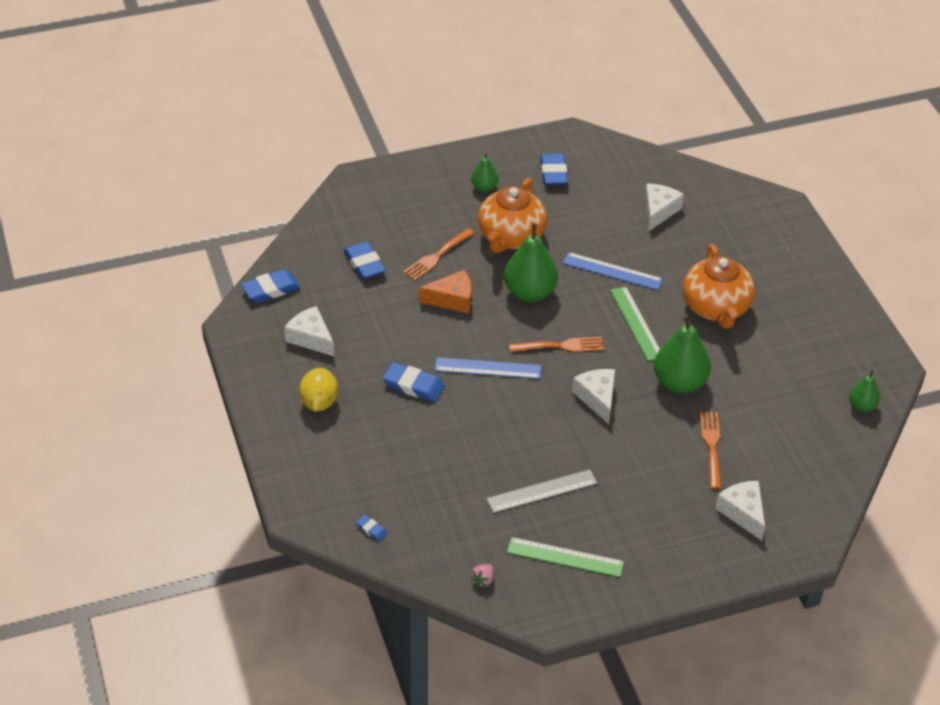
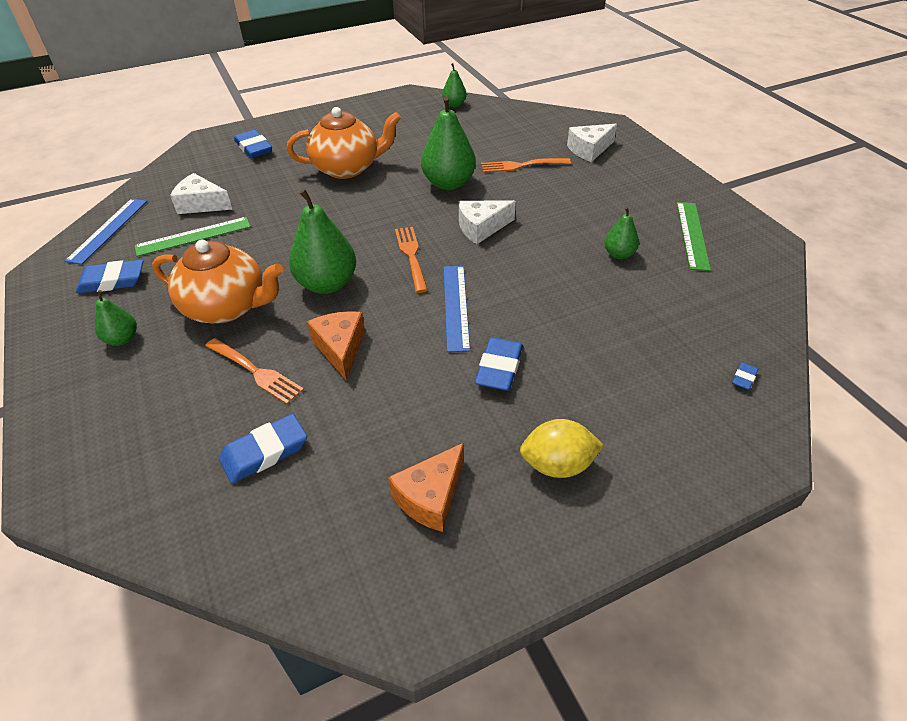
camera: 95 degrees left, 0 degrees up
(271, 289) = (321, 577): blue eraser -> blue eraser (254, 148)
(311, 338) = (431, 496): white cheese -> orange cheese
(483, 580) = (754, 283): pink strawberry -> none
(542, 491) = (619, 254): grey ruler -> green pear
(612, 271) = (293, 228): blue ruler -> blue ruler (108, 230)
(636, 323) = (372, 210): green ruler -> green ruler (193, 236)

